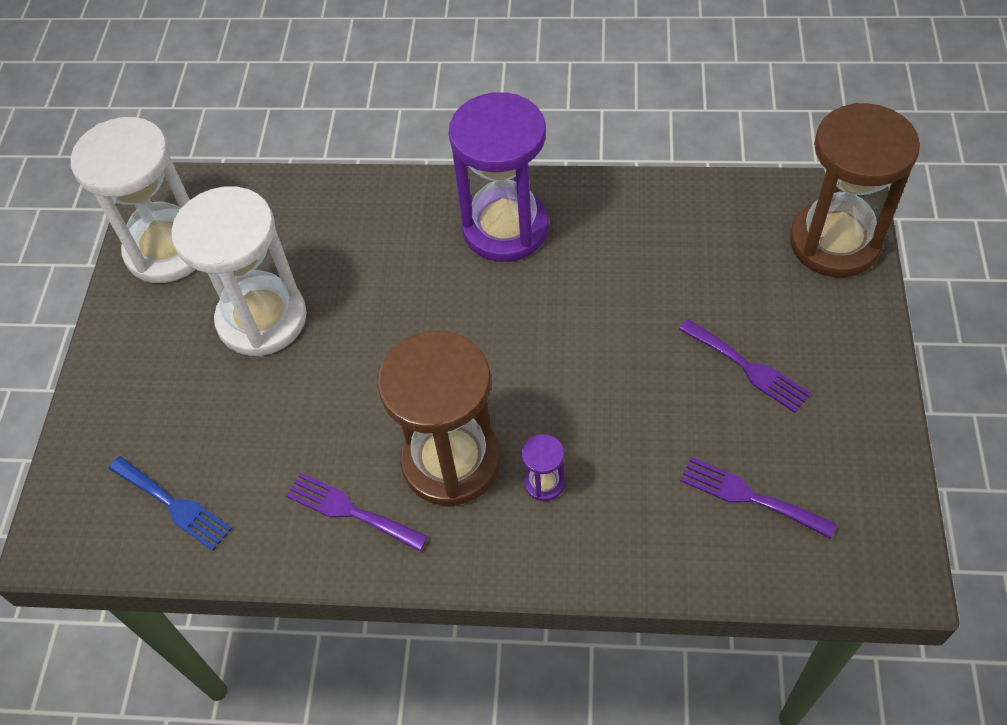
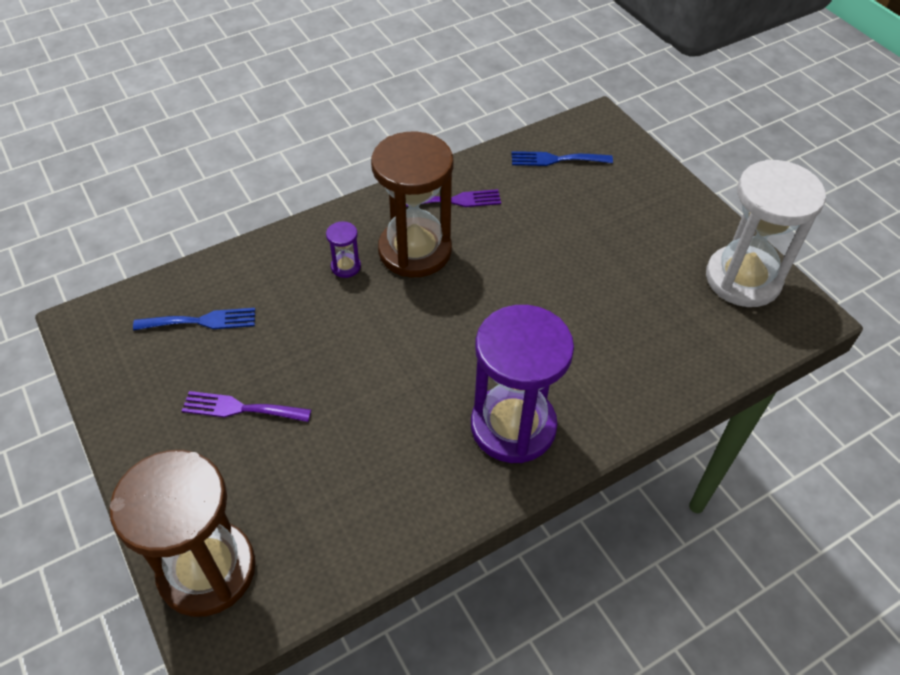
camera: 140 degrees right, 5 degrees down
(262, 319) = (622, 269): white hourglass -> none
(749, 496) = (202, 321): purple fork -> blue fork

